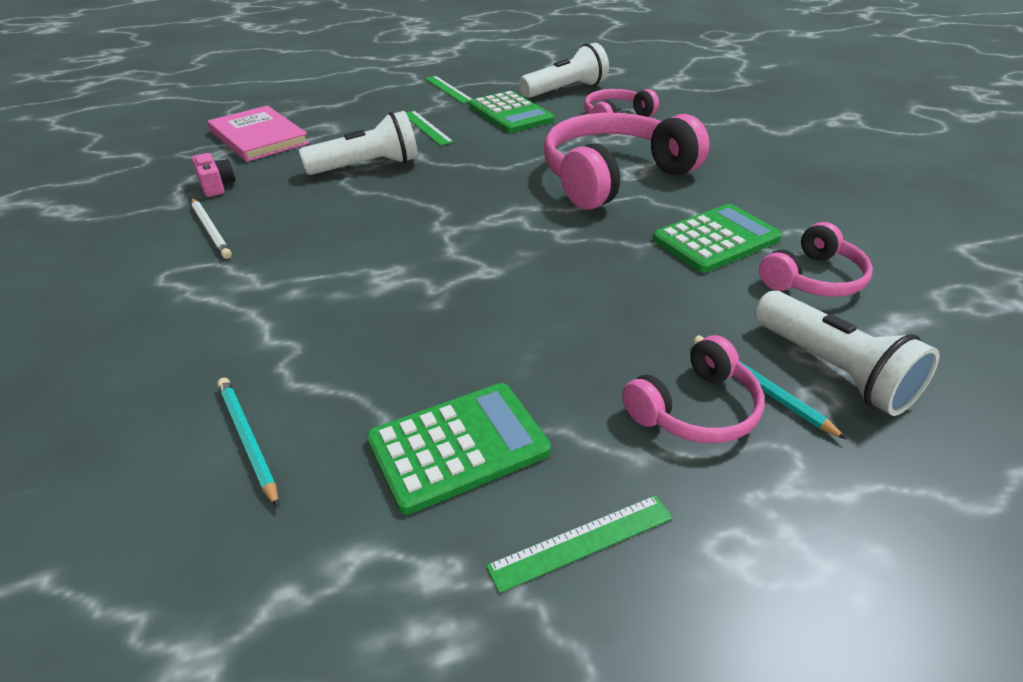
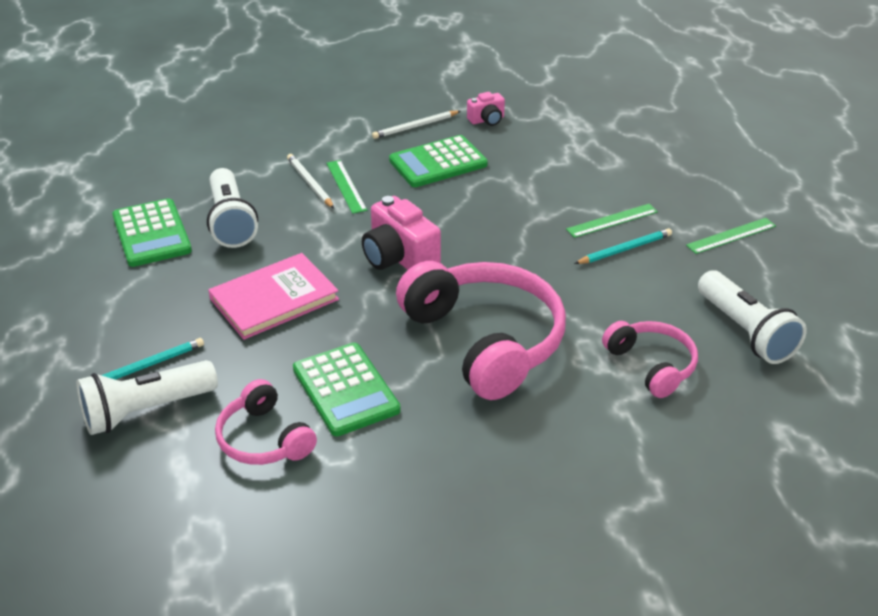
camera: 95 degrees right, 0 degrees up
(247, 440) = (188, 166): turquoise pencil -> turquoise pencil (624, 249)
(258, 137) = (584, 128): pink book -> pink book (274, 299)
(331, 300) = (310, 183): none -> white pencil
(367, 166) = (519, 188): white flashlight -> white flashlight (231, 222)
(495, 224) = (399, 258): none -> pink camera
(510, 114) = (657, 280): green calculator -> green calculator (438, 163)
(582, 542) = (67, 272): green ruler -> green ruler (346, 186)
(694, 409) = (139, 330): pink headphones -> none

